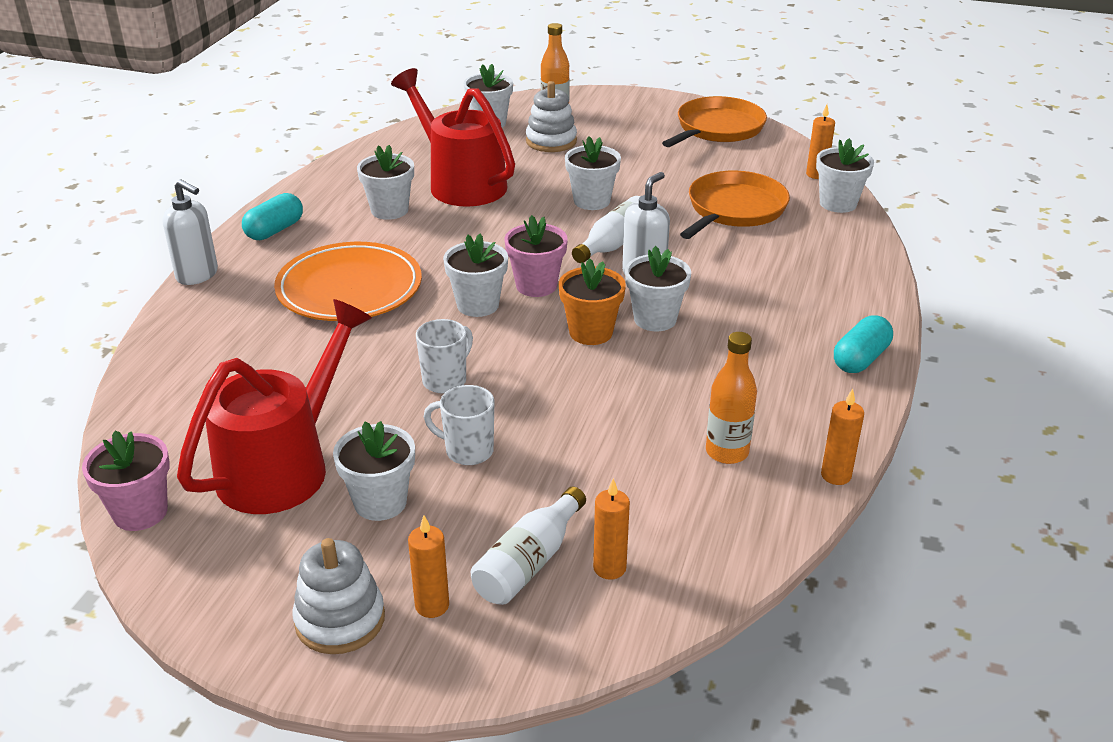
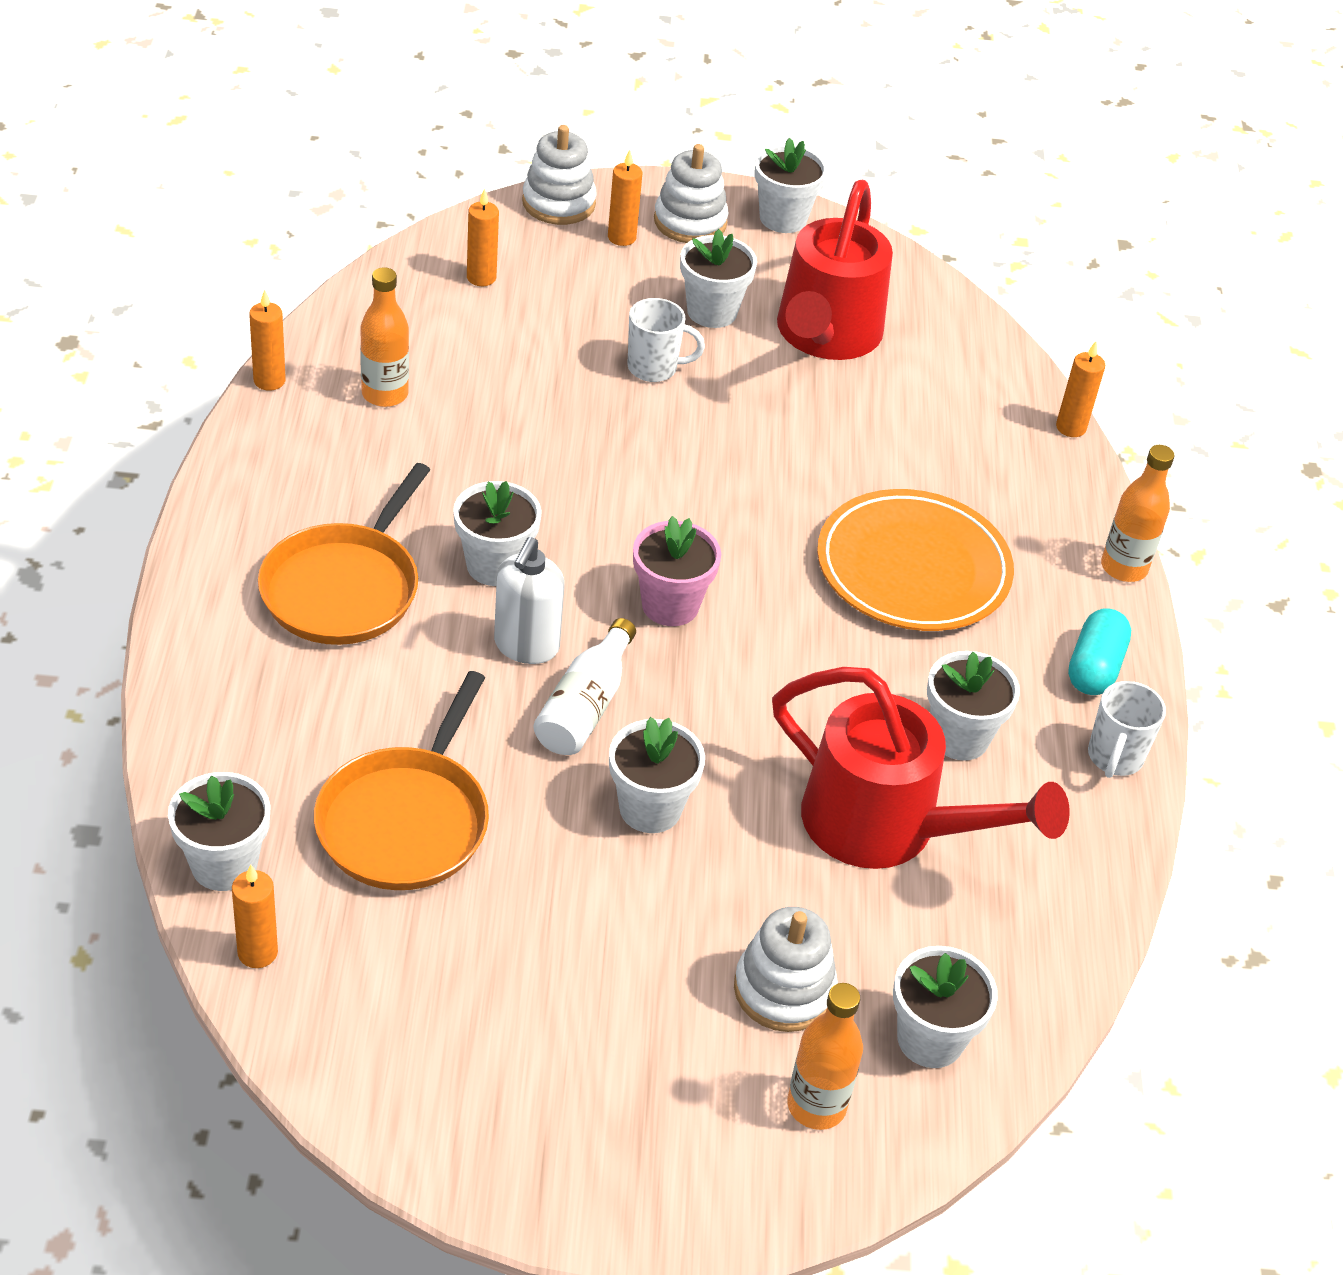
camera: 160 degrees right, 10 degrees up
(135, 365) = (1070, 427): none -> orange candle
(140, 512) = (920, 283): pink flower pot -> none
(197, 275) = (1123, 567): white soap dispenser -> orange bottle
(446, 380) = (717, 446): white mug -> white mug (1114, 758)
(478, 305) = (733, 561): white flower pot -> white flower pot (783, 218)
(488, 666) = (558, 203): none -> white stacking toy
(528, 562) = (554, 275): white bottle -> none
(591, 332) = (572, 534): orange flower pot -> none
(717, 128) = (461, 1098): orange pan -> orange pan (344, 588)
(860, 359) = (225, 532): turquoise capsule -> none

